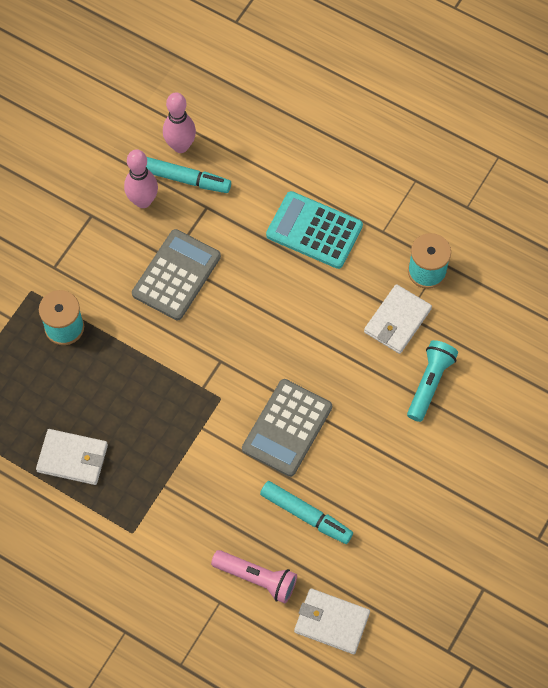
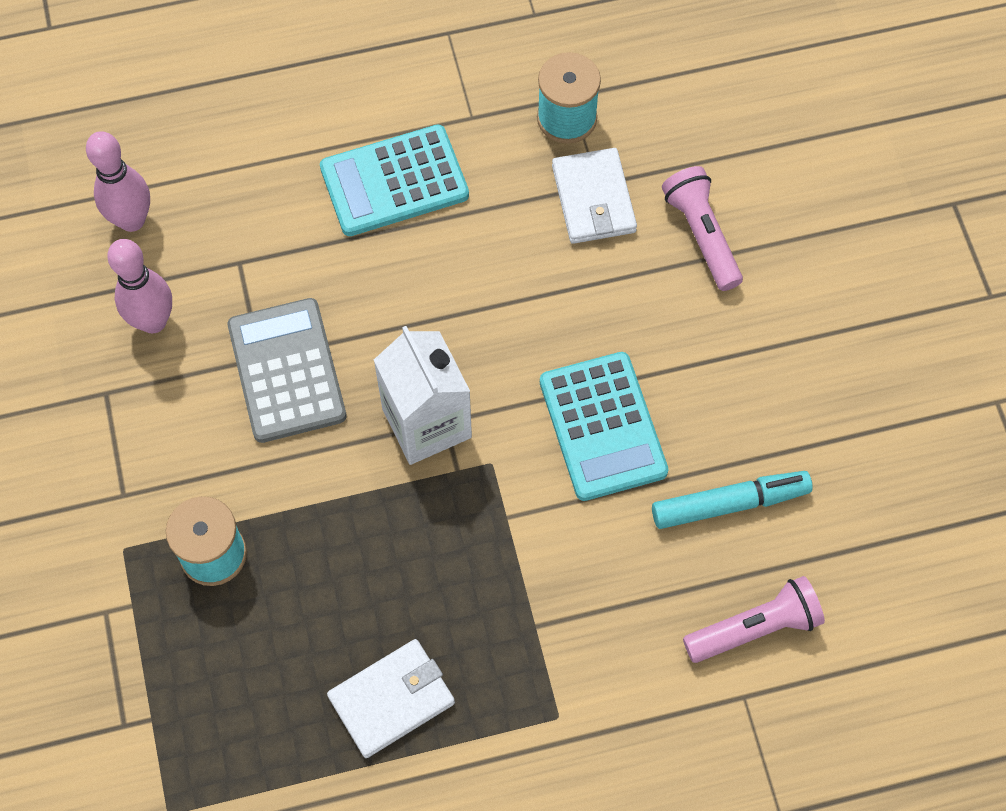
camera: 45 degrees left, 0 degrees up
(185, 179) = (178, 252): turquoise marker -> none
(212, 354) = (426, 423): none -> white carton
(287, 428) = (602, 426): grey calculator -> turquoise calculator
(331, 622) = (887, 595): white wallet -> none
(430, 383) = (702, 235): turquoise flashlight -> pink flashlight

